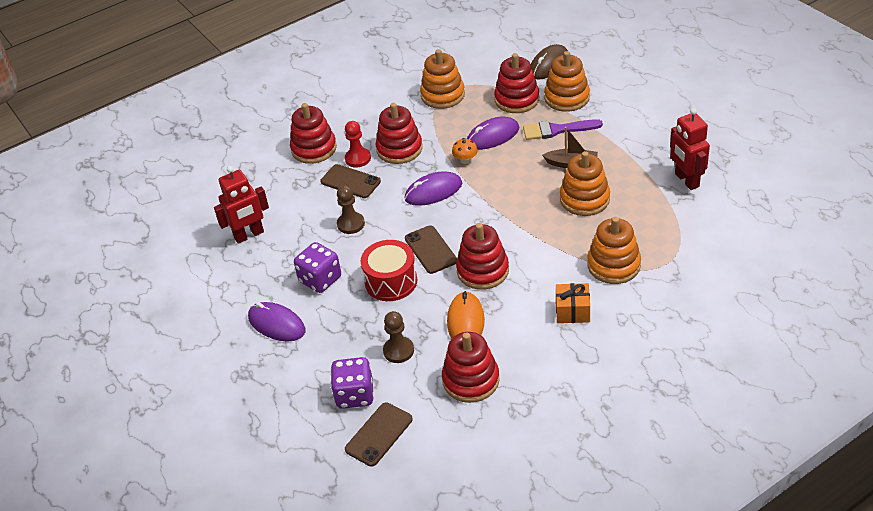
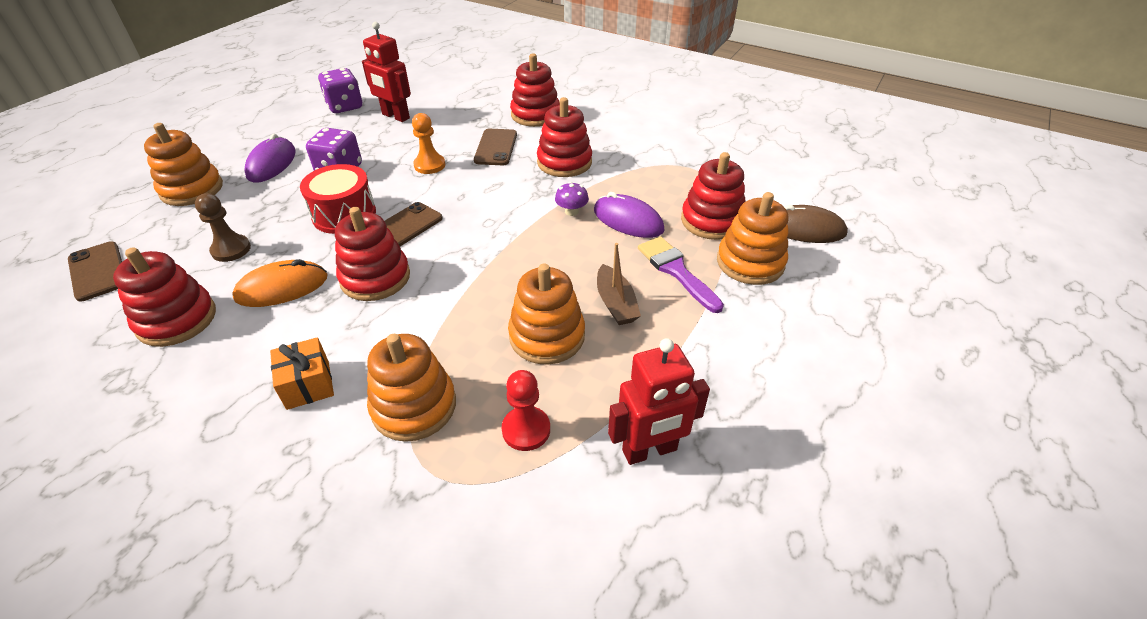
camera: 60 degrees right, 0 degrees up
(351, 224) = (429, 165): brown pawn -> orange pawn
(355, 395) = (163, 238): purple dice -> purple dice (345, 106)
(358, 158) = (534, 142): red pawn -> red pawn (526, 430)
(379, 434) = (98, 271): brown phone -> brown phone turned 45 degrees clockwise
(433, 191) = (504, 203): purple mouse -> none
(443, 95) = (676, 165): orange stacking toy -> orange stacking toy (192, 189)
(465, 160) = (571, 211): orange mushroom -> purple mushroom
(686, 180) = (649, 451): red robot -> red robot turned 150 degrees counterclockwise

